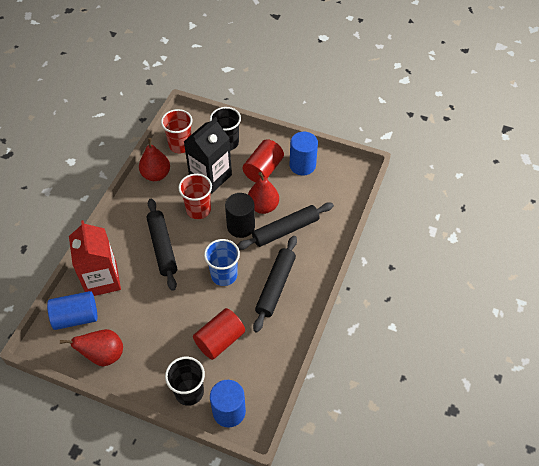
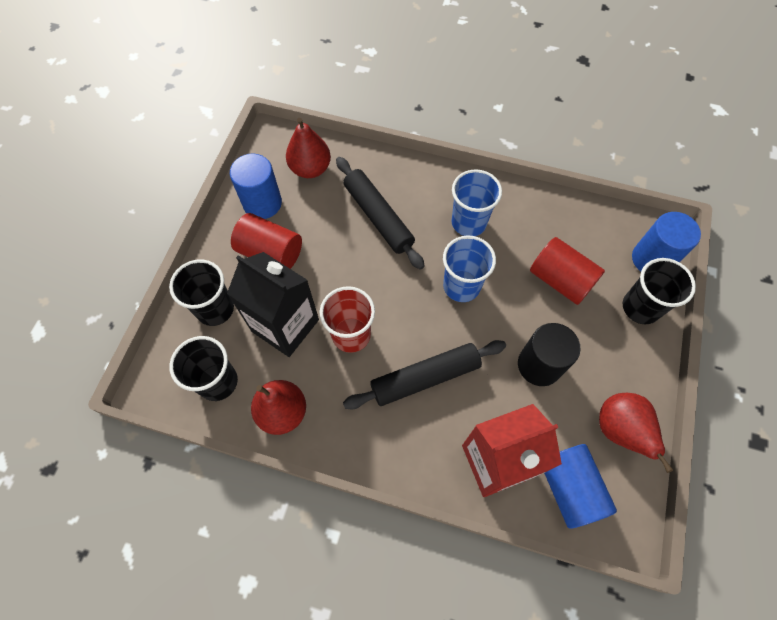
camera: 95 degrees left, 10 degrees up
(180, 145) = (218, 382): red cup -> black cup
(241, 226) = (377, 273): black cylinder -> black cylinder (539, 365)
(263, 206) = (339, 247): red pear -> red pear (310, 168)
(275, 286) = (468, 222): black rolling pin -> blue cup

